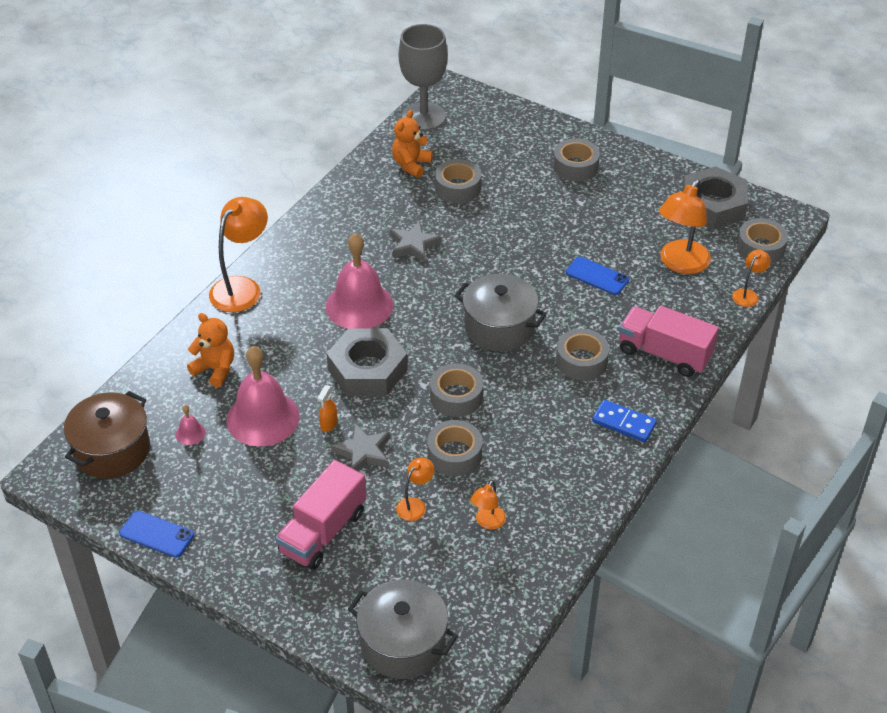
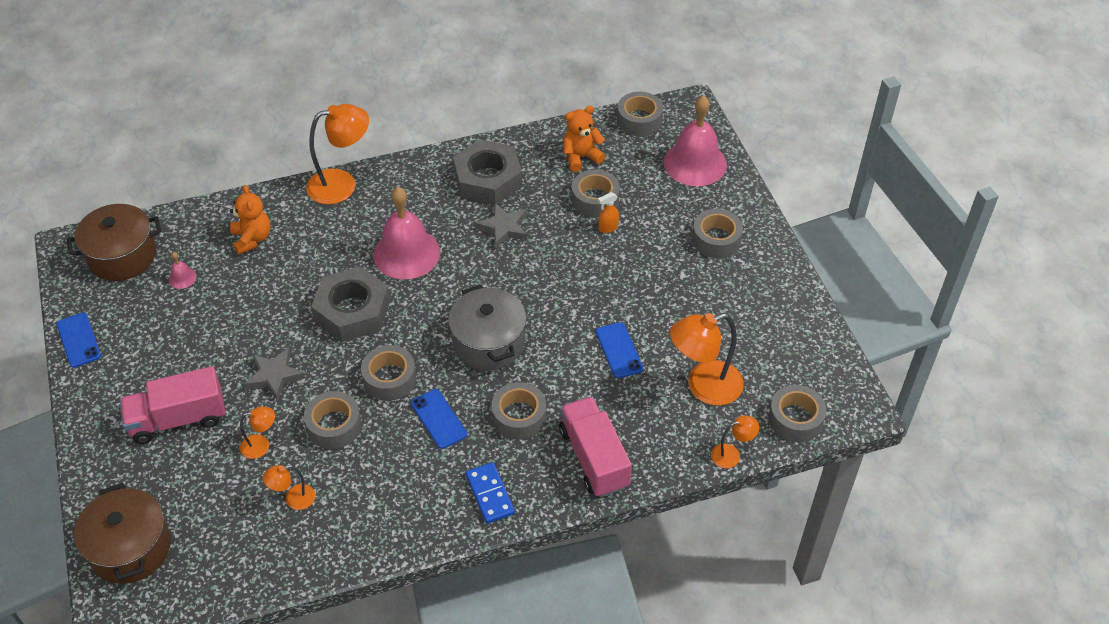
camera: 40 degrees right, 5 degrees up
(263, 418) = (240, 299): pink bell -> pink bell (695, 163)
(328, 424) = (276, 336): orange spray bottle -> orange spray bottle (607, 228)
(403, 643) = (130, 548): grey pot -> brown pot
(423, 117) = (639, 120): grey goblet -> grey tape
(526, 399) = (438, 419): none -> blue phone
(713, 206) = (798, 351): grey nut -> grey nut (487, 179)

